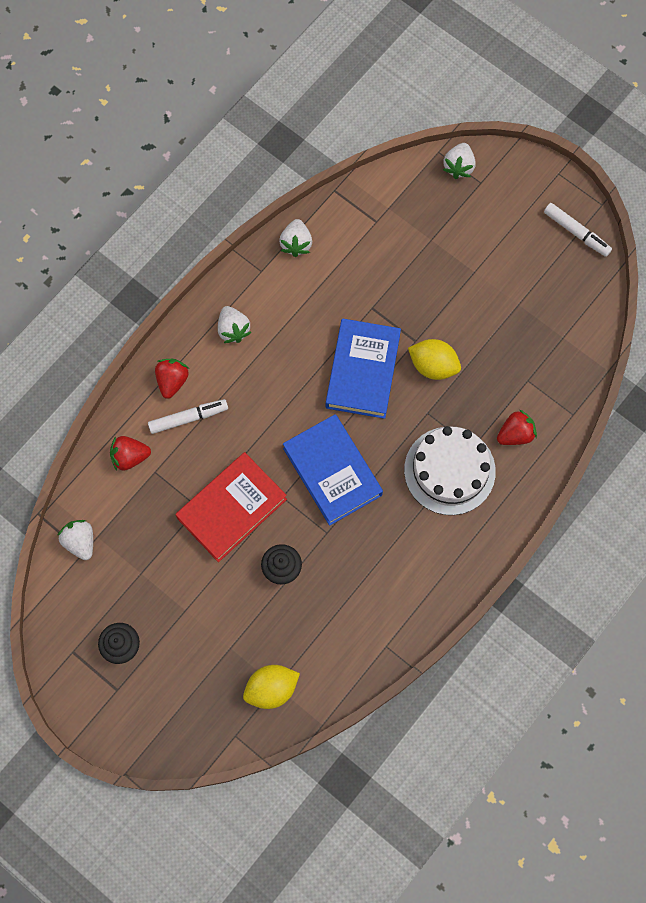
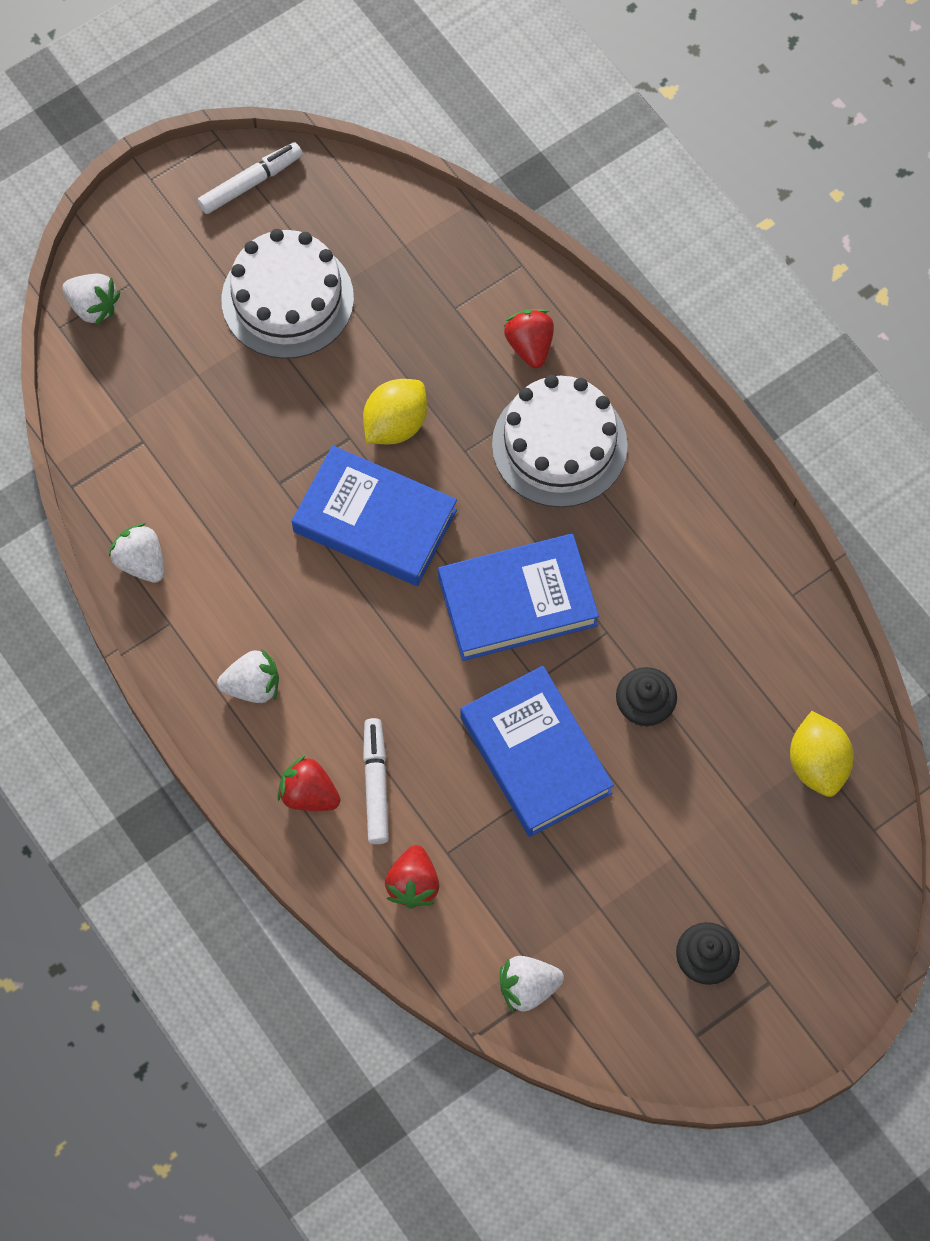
camera: 75 degrees left, 5 degrees down
(231, 508) = (535, 755): red book -> blue book
(296, 243) = (141, 562): white strawberry -> white strawberry turned 150 degrees counterclockwise
(501, 277) = (287, 299): none -> white cake

